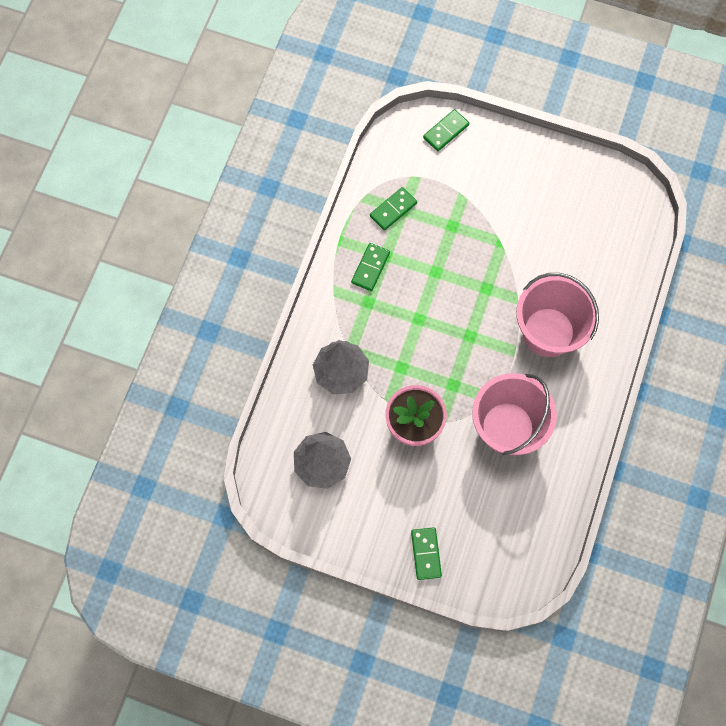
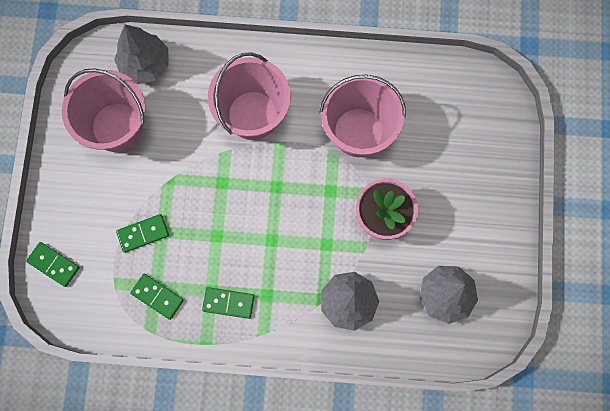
camera: 105 degrees left, 5 degrees up
(426, 554) = (498, 177): green domino -> green domino (143, 233)
(564, 208) = (117, 127): none -> pink bucket
(623, 246) = (145, 64): none -> grey tree

